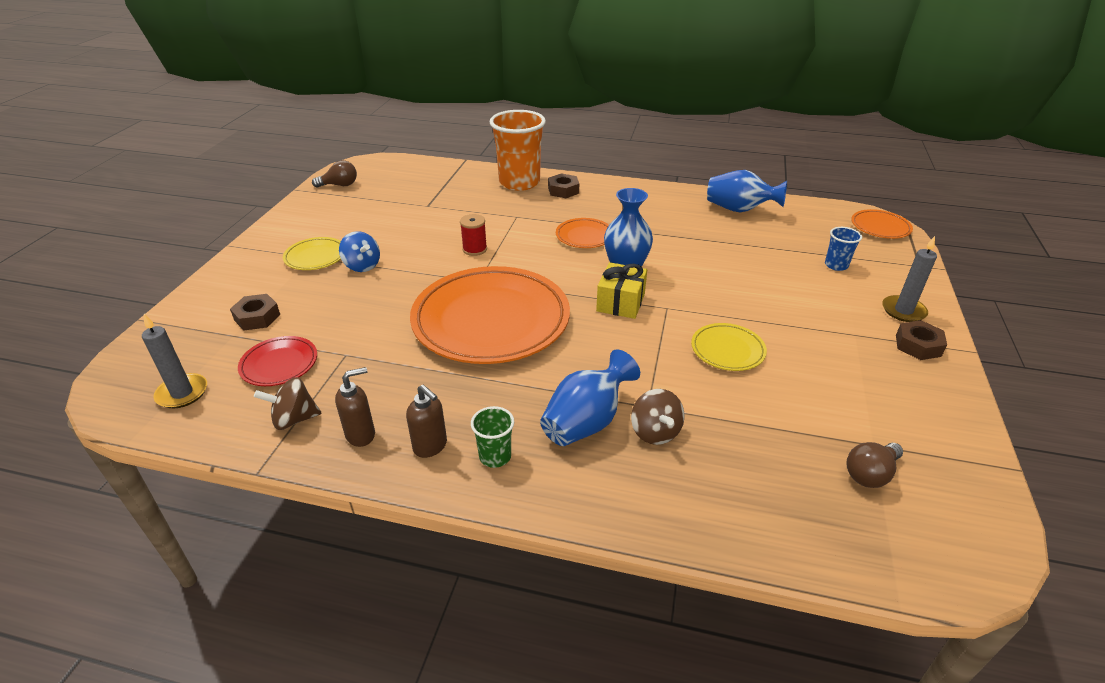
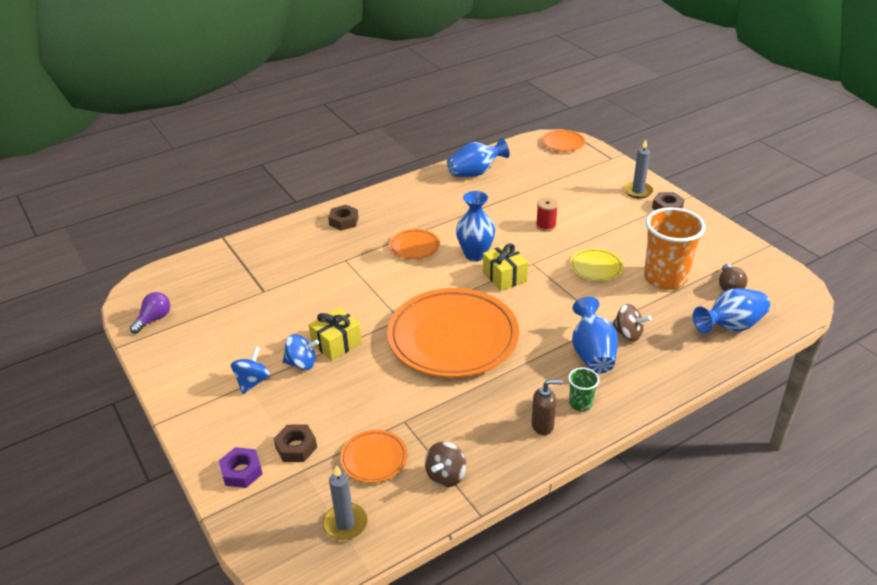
camera: 45 degrees left, 0 degrees up
(205, 308) = (241, 471): none -> purple nut
(279, 364) = (374, 459): red plate -> orange plate
(315, 257) = (252, 381): yellow plate -> blue spinning top
(339, 185) = (154, 319): brown light bulb -> purple light bulb
(361, 435) = (498, 451): brown soap dispenser -> none
(406, 268) = (336, 343): none -> yellow gift
(474, 249) = (359, 301): red spool -> red spool (546, 226)
(519, 182) = (301, 233): orange cup -> orange cup (665, 278)
(797, 516) = (730, 326): none -> blue vase
(836, 265) = (575, 182): blue cup -> none

